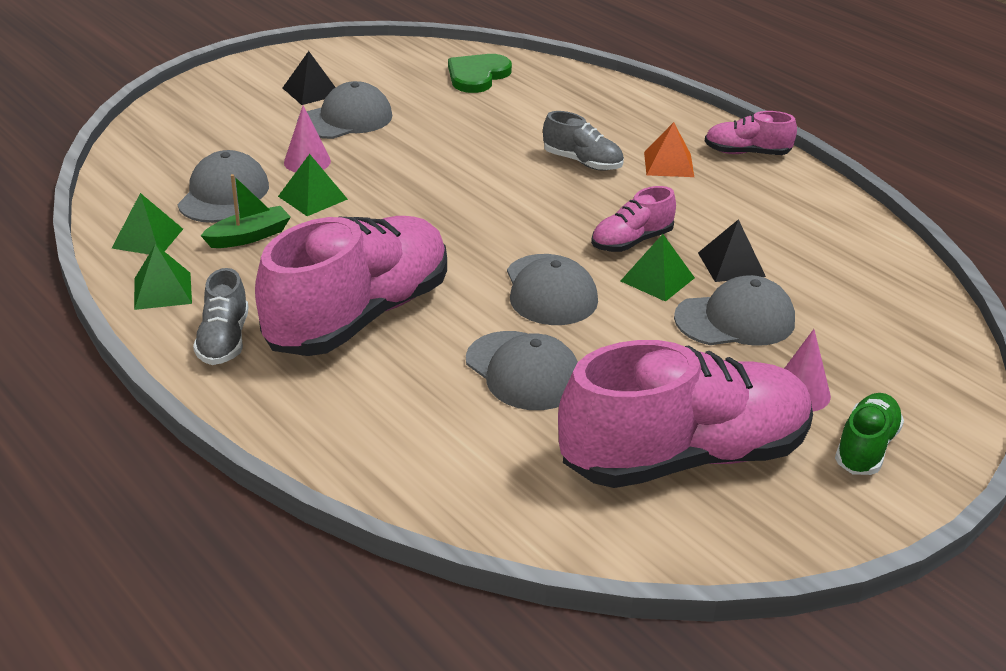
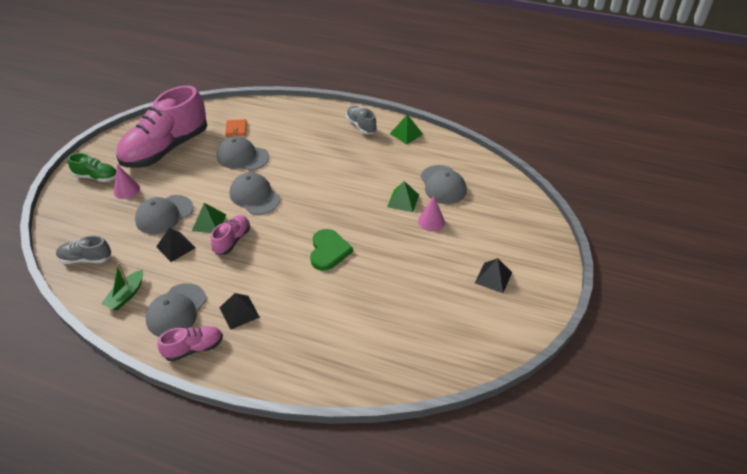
camera: 150 degrees right, 10 degrees up
(147, 238) = (442, 151): green pyramid -> none
(249, 236) = (405, 169): green boat -> green boat (126, 295)
(346, 119) = (448, 262): grey cap -> grey cap (176, 310)
(359, 316) = (323, 153): pink shoe -> none
(477, 76) = (415, 348): green heart -> green heart (328, 251)
(494, 441) = (236, 129): none -> orange wallet
(582, 162) = (290, 289): grey shoe -> grey shoe (86, 259)
(668, 164) = (239, 312): orange pyramid -> black pyramid
(866, 448) = (96, 177): green shoe -> green shoe turned 75 degrees counterclockwise

